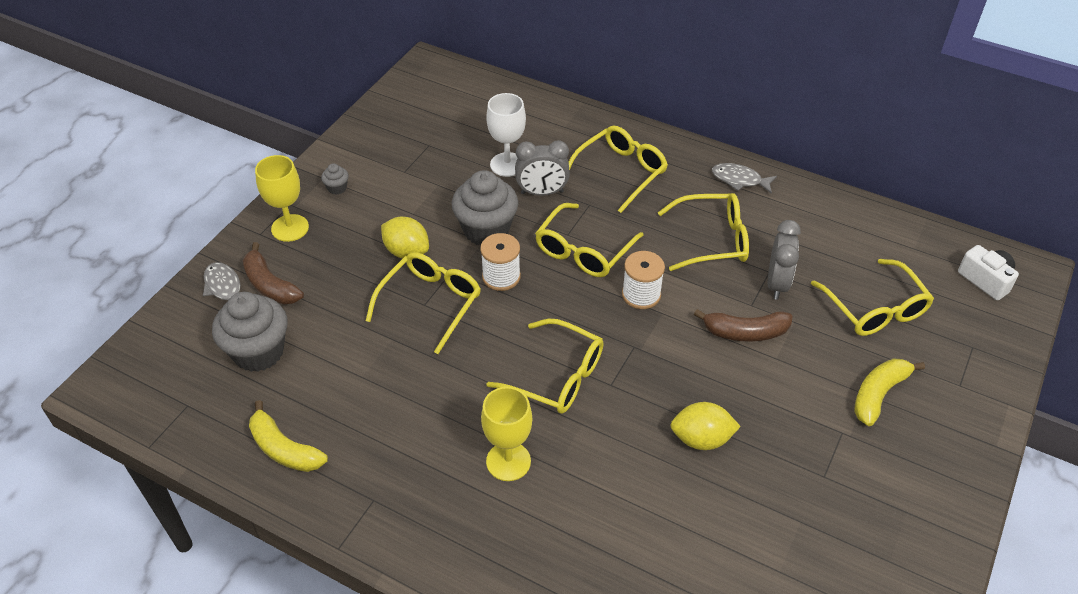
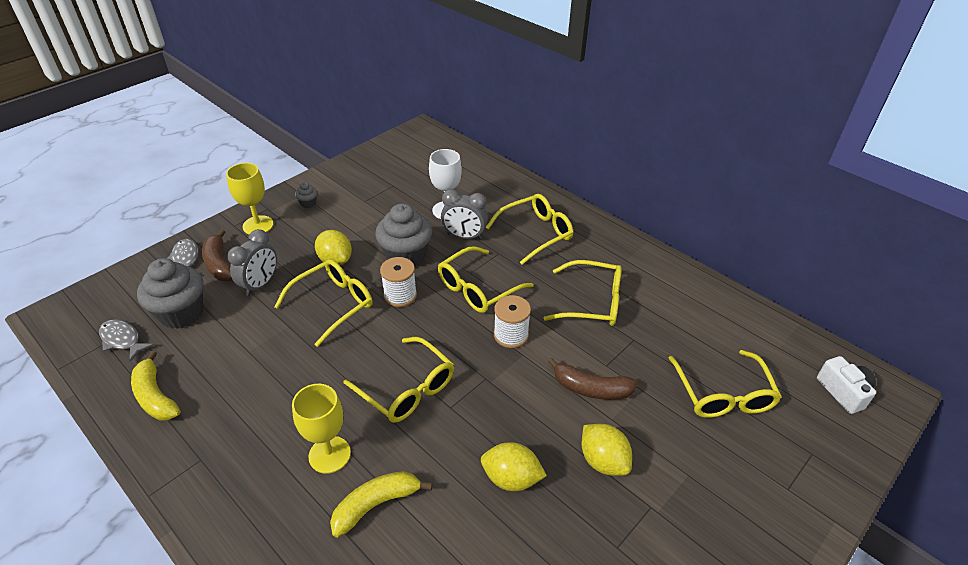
camera: 15 degrees right, 5 degrees down
(739, 180) = (635, 258): grey fish -> grey fish (122, 340)
(777, 284) = (637, 352): grey clock -> grey clock (260, 284)
(783, 401) = (603, 461): none -> yellow lemon
(878, 394) = (700, 477): yellow banana -> yellow banana (376, 504)

